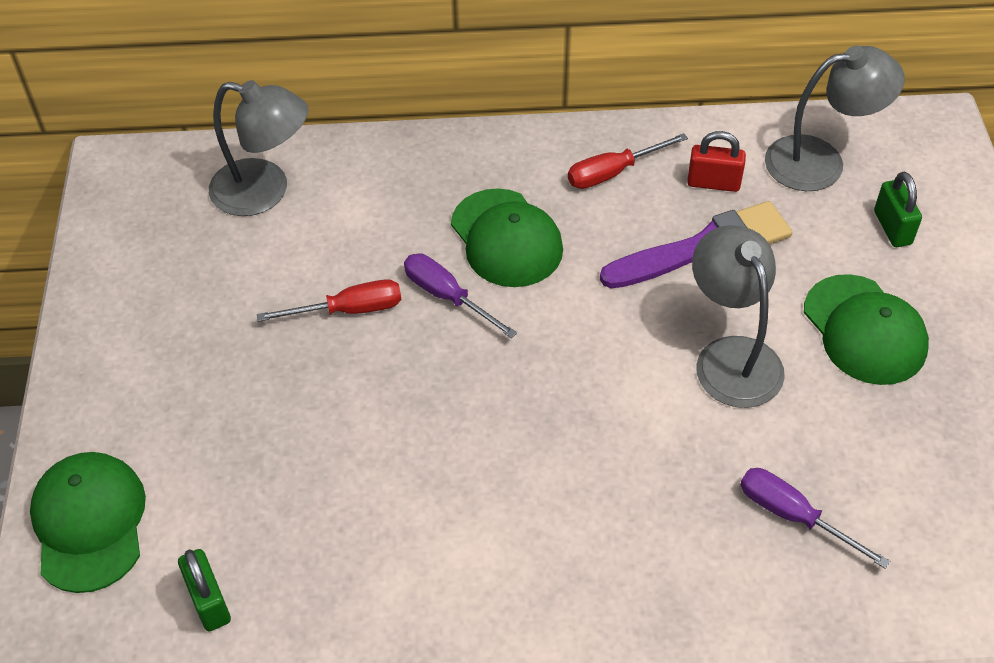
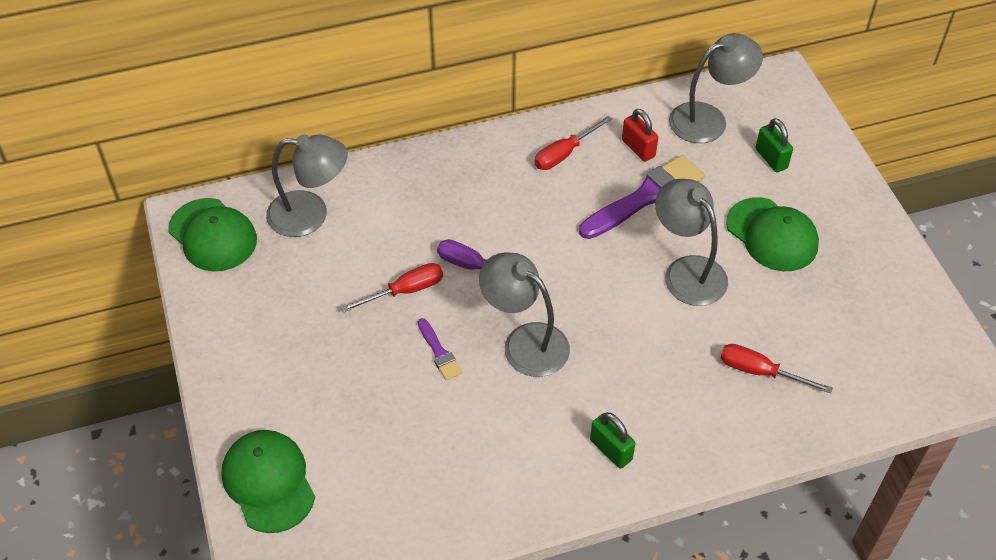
camera: 15 degrees left, 0 degrees up
(209, 602) = (377, 517): green padlock -> green padlock (611, 450)
(365, 398) = (439, 352): none -> purple brush
(482, 408) = (525, 342): none -> grey lamp
(506, 238) = (503, 216): green cap -> green cap (213, 235)
(713, 183) = (638, 148): red padlock -> red padlock turned 60 degrees clockwise
(793, 516) = (760, 372): purple screwdriver -> red screwdriver

